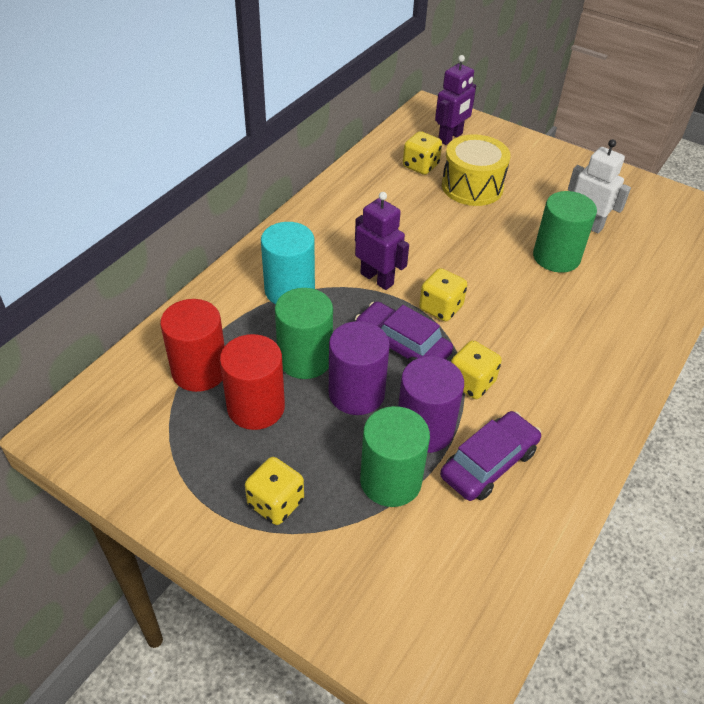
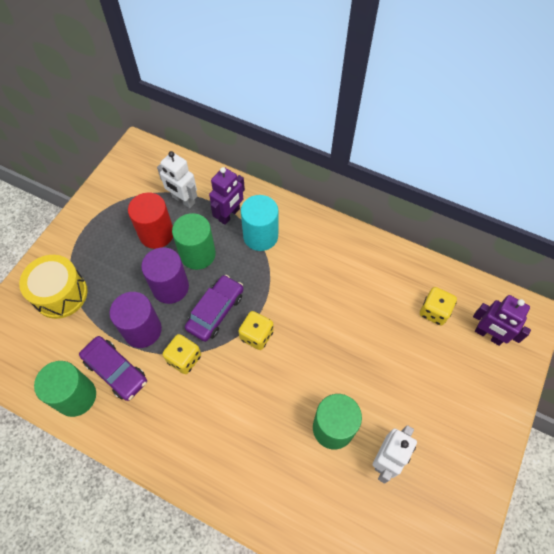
camera: 85 degrees right, 15 degrees up
(199, 371) = (183, 200): red cylinder -> white robot
(275, 503) = (89, 255): yellow dice -> none
(377, 279) = (281, 290): purple robot -> purple robot (229, 215)
(390, 481) = (103, 313): green cylinder -> green cylinder (76, 396)
(472, 186) = (416, 356): yellow drum -> yellow drum (60, 294)

